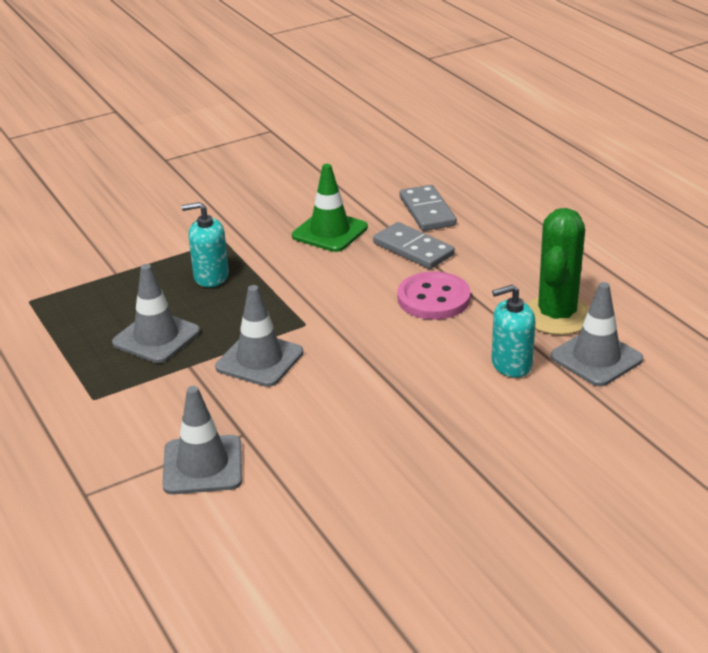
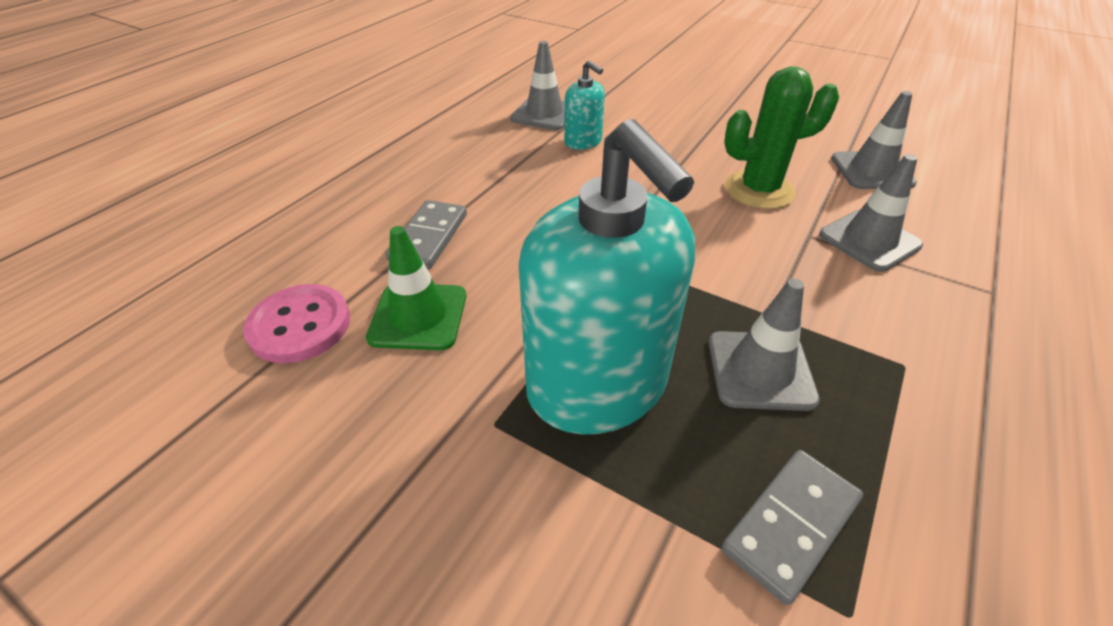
camera: 120 degrees left, 10 degrees up
(211, 276) = (597, 386): turquoise soap dispenser -> turquoise soap dispenser, size x2.18
(259, 360) = (710, 267): grey traffic cone -> grey traffic cone (871, 171)
(427, 211) = (332, 253): grey domino -> grey domino (790, 524)
(433, 298) = (518, 199): pink button -> pink button (300, 325)
(556, 316) = (500, 137): green cactus -> green cactus (759, 190)

